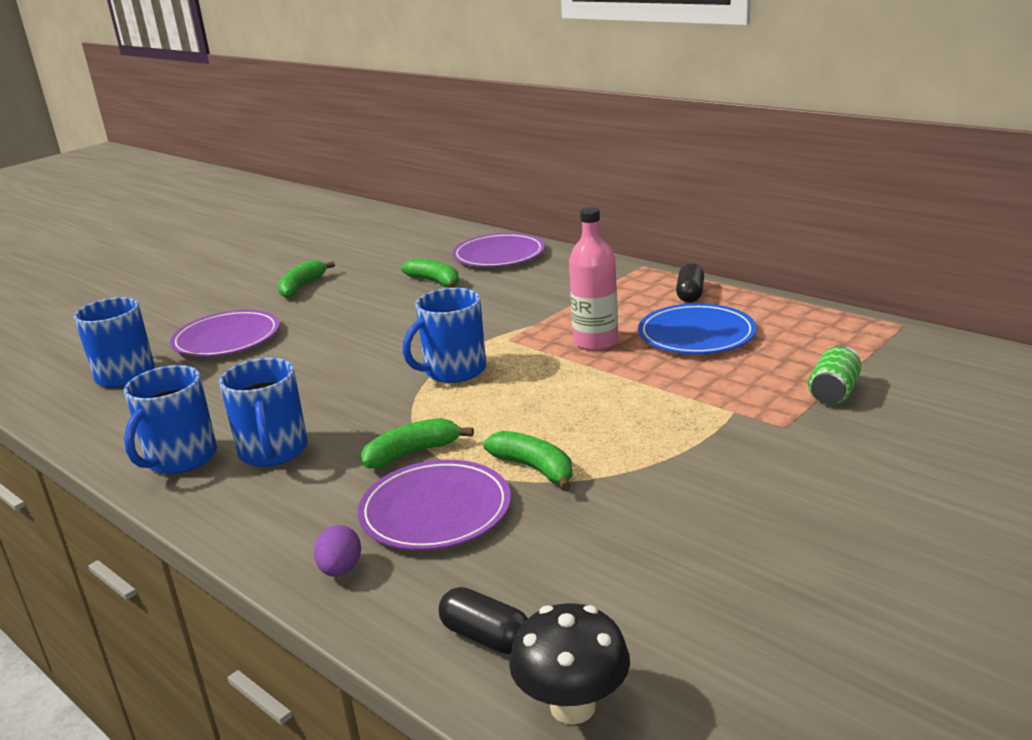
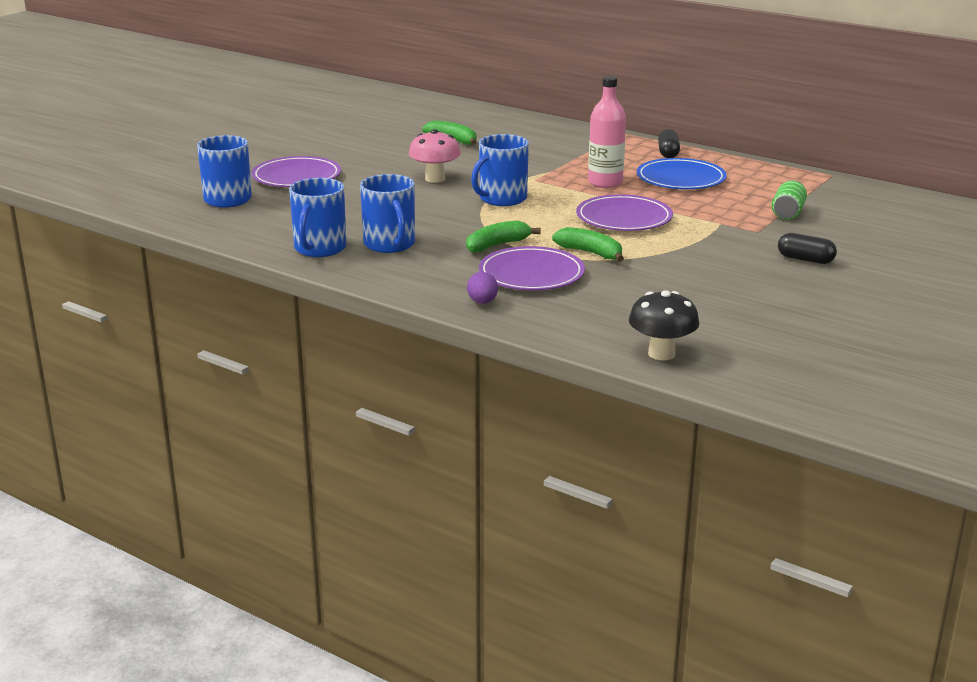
camera: 10 degrees left, 0 degrees up
(302, 287) = (336, 142): green banana -> none
(386, 339) = (435, 179): none -> pink mushroom
(486, 637) = (596, 329): black capsule -> black capsule (805, 259)
(499, 255) = (498, 122): purple plate -> purple plate (624, 218)

